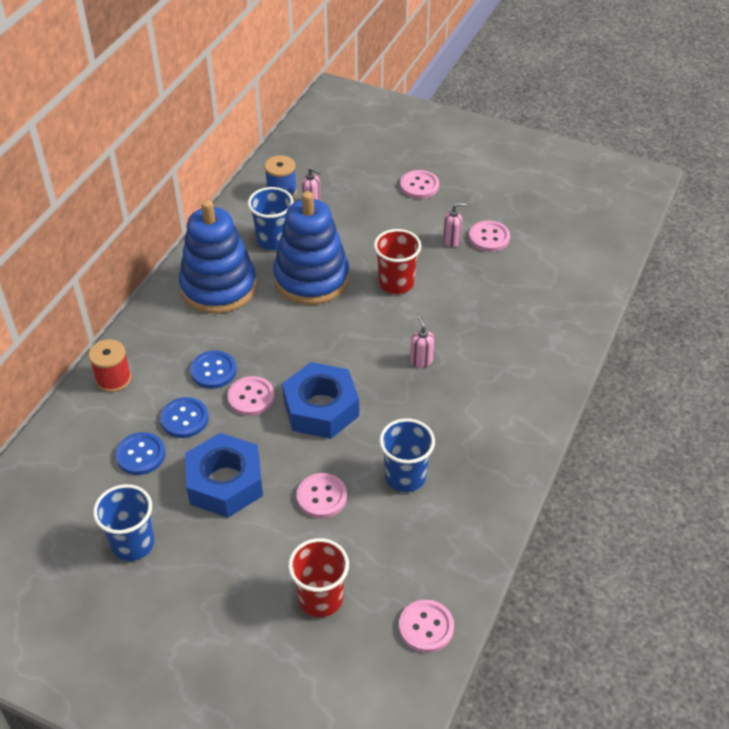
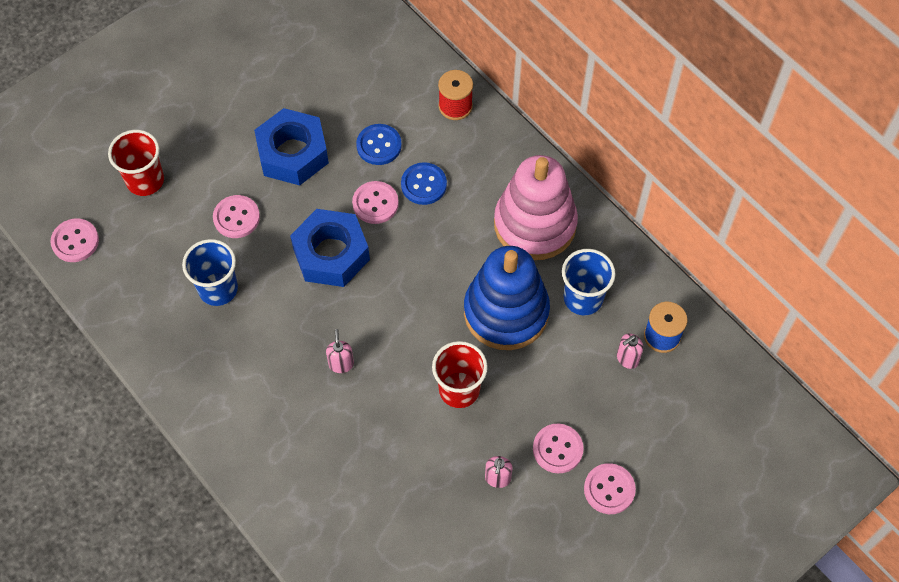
camera: 115 degrees right, 15 degrees up
(133, 544) = (271, 75): blue cup -> none
(141, 455) = (357, 103): blue button -> none
(218, 287) = (535, 224): blue stacking toy -> pink stacking toy
(421, 360) = (341, 364): pink soap dispenser -> pink soap dispenser turned 105 degrees counterclockwise
(489, 238) = (483, 522): pink button -> pink button (557, 449)

